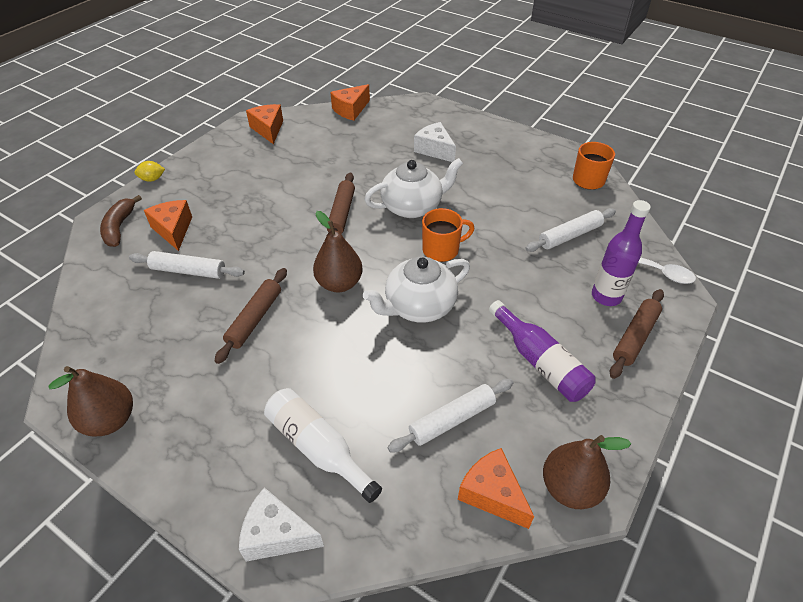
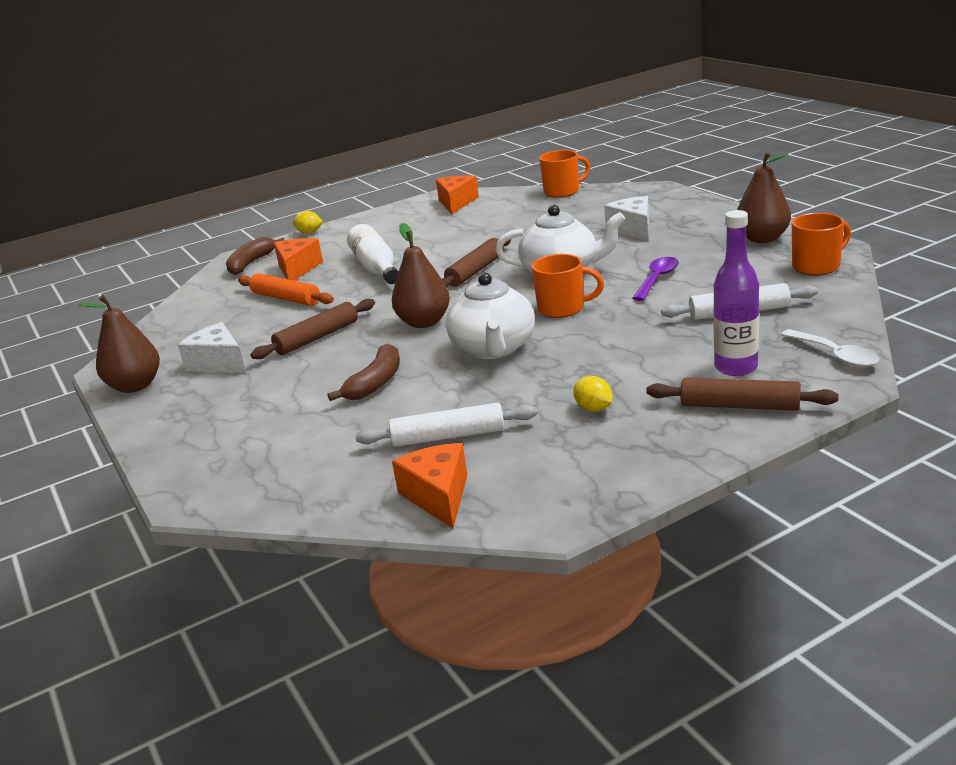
camera: 30 degrees right, 20 degrees down
(188, 271) = (286, 298): white rolling pin -> orange rolling pin
(277, 534) = (206, 482): white cheese -> white cheese (218, 363)
(318, 448) = (295, 433): white bottle -> white bottle (376, 268)
(347, 367) = (375, 383): none -> brown banana
(350, 110) = (562, 191): orange cheese -> orange mug
(419, 306) = (493, 348): white teapot -> white teapot turned 90 degrees counterclockwise
(490, 206) = (657, 279): none -> purple spoon
(540, 362) = (594, 409): purple bottle -> yellow lemon
(570, 488) = (531, 509): brown pear -> brown pear (762, 239)
(635, 337) = (740, 406): brown rolling pin -> brown rolling pin turned 45 degrees clockwise

